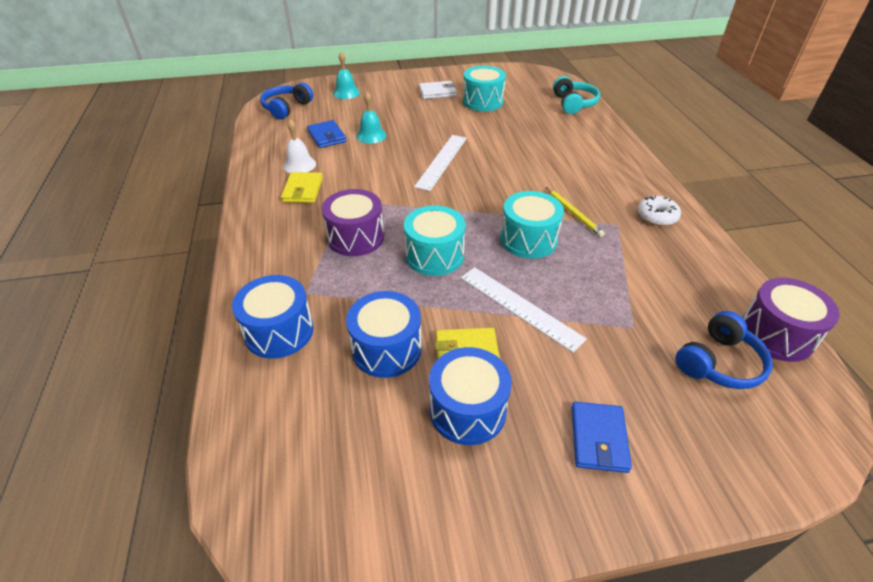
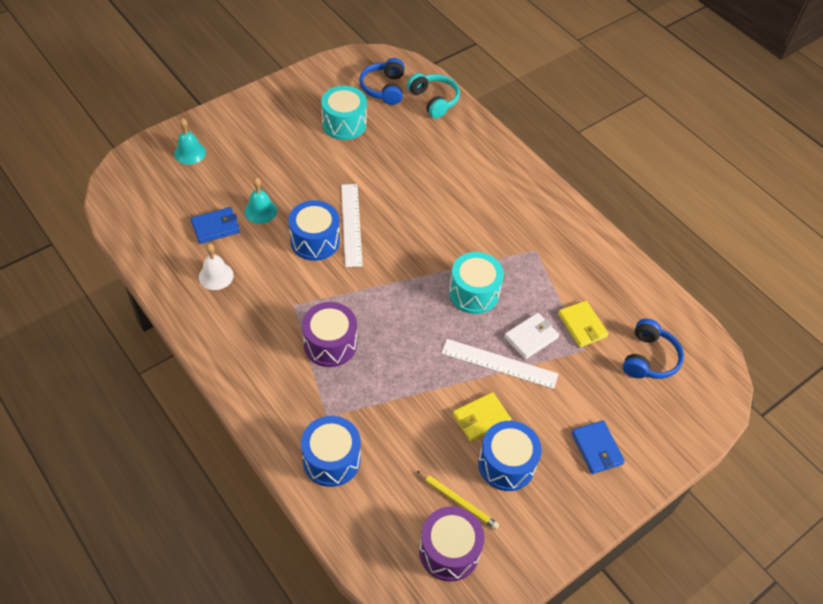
camera: 30 degrees left, 10 degrees up
(286, 108) = (140, 198): blue headphones -> blue headphones (384, 88)
(303, 190) = (243, 307): yellow wallet -> yellow wallet (582, 325)
(327, 136) = (215, 227): blue wallet -> blue wallet turned 60 degrees counterclockwise
(386, 349) = (423, 440): blue drum -> blue drum (315, 241)
(434, 255) = (408, 338): turquoise drum -> none
(437, 92) = (289, 122): white wallet -> white wallet (531, 337)
(573, 213) = (496, 250): yellow pencil -> yellow pencil (458, 501)
(657, 216) = (562, 230): white donut -> none
(776, 334) = (677, 319): purple drum -> purple drum (449, 551)

